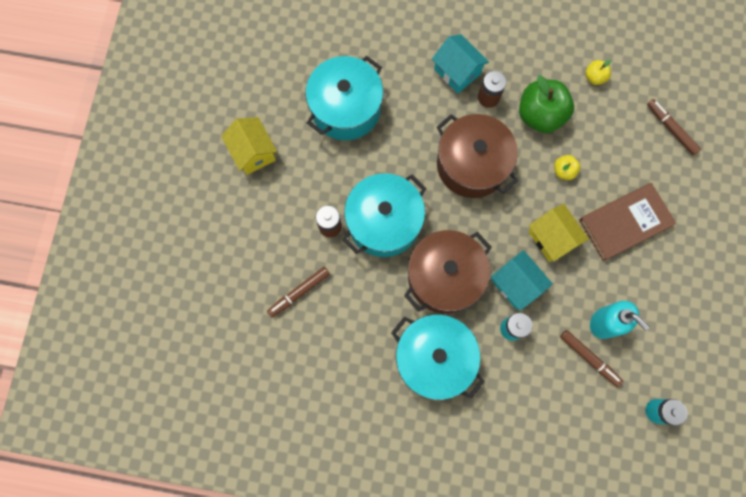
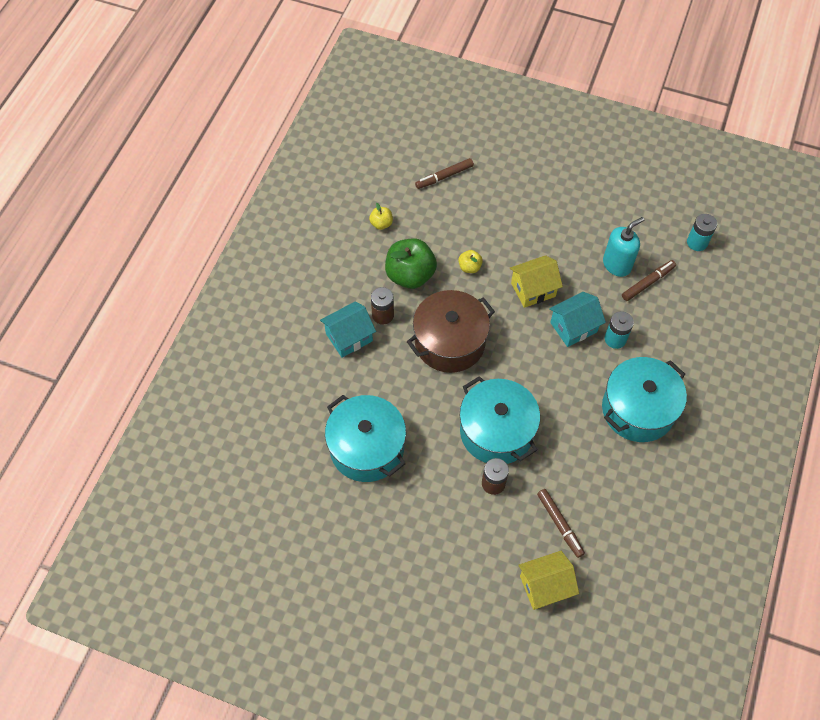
camera: 80 degrees left, 15 degrees down
(253, 152) = (398, 550): yellow house -> yellow house (545, 586)
(444, 277) = (559, 386): brown pot -> none
(625, 222) = (526, 230): brown book -> none

